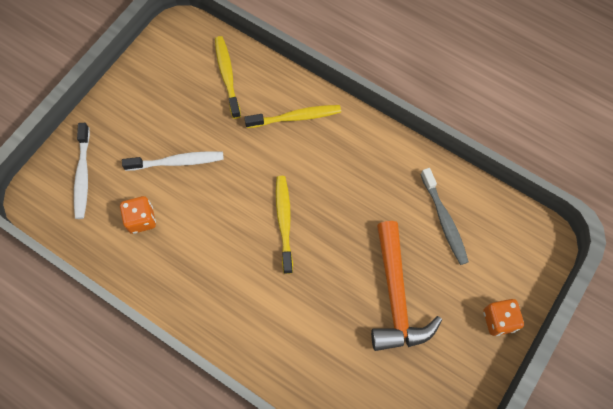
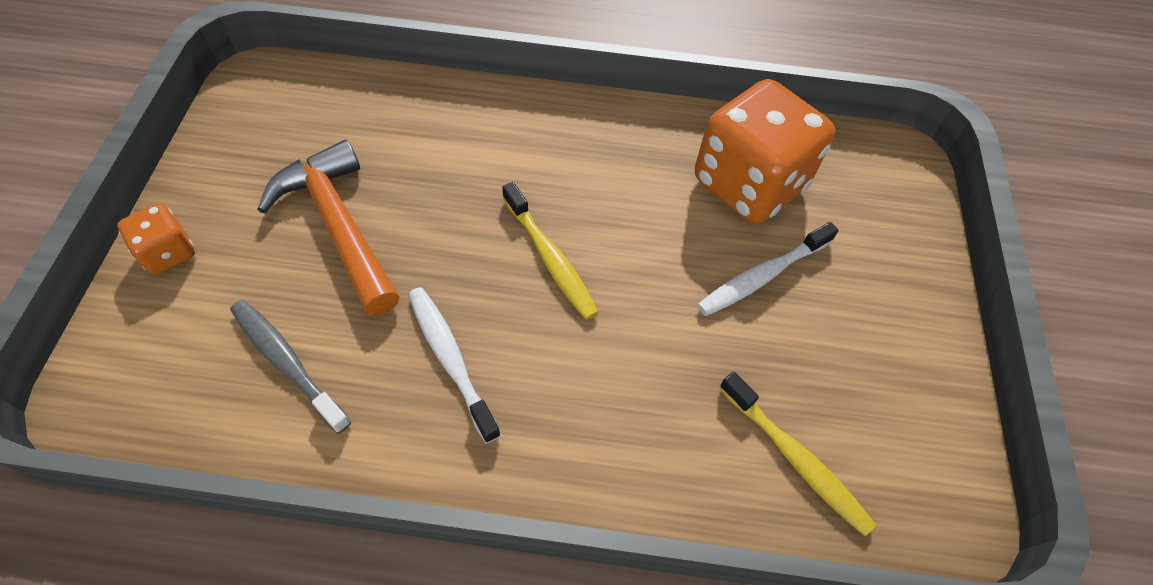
camera: 150 degrees right, 10 degrees down
(83, 175) = (872, 205): white toothbrush -> white toothbrush (450, 359)
(141, 219) = (749, 184): orange dice -> orange dice, size x2.14
(296, 117) = (625, 434): yellow toothbrush -> none

